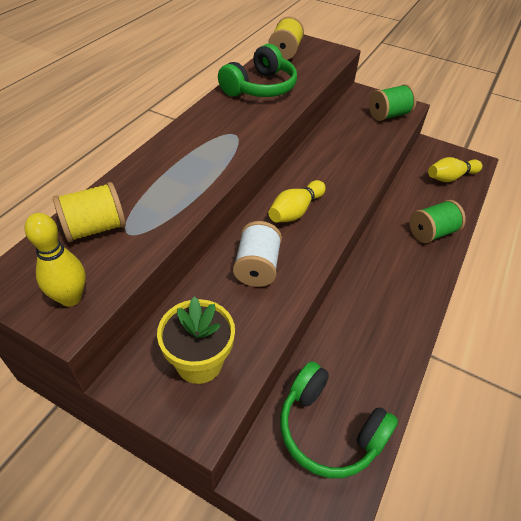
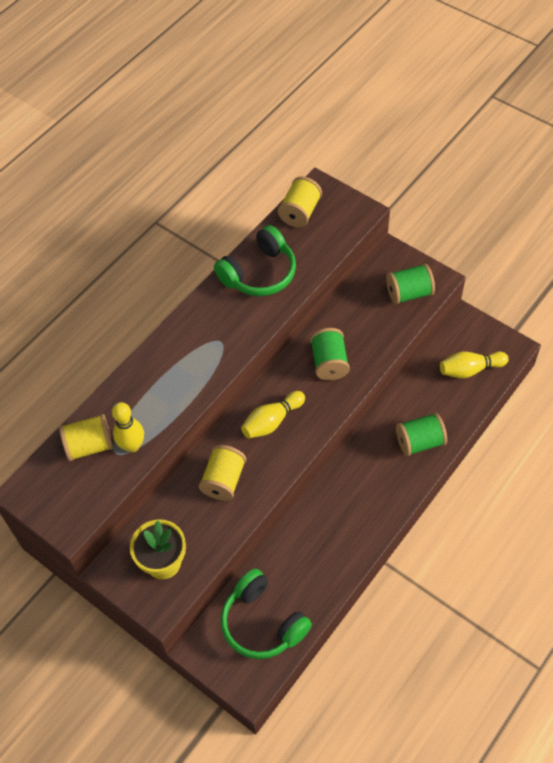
camera: 15 degrees right, 10 degrees up
(70, 298) = (71, 509): yellow bowling pin -> yellow bowling pin (132, 445)
(257, 267) = (224, 480): white spool -> yellow spool
(337, 163) = (329, 363): none -> green spool

